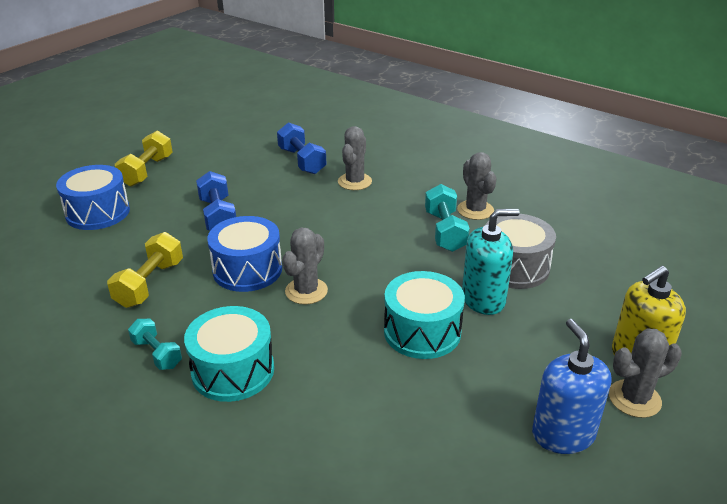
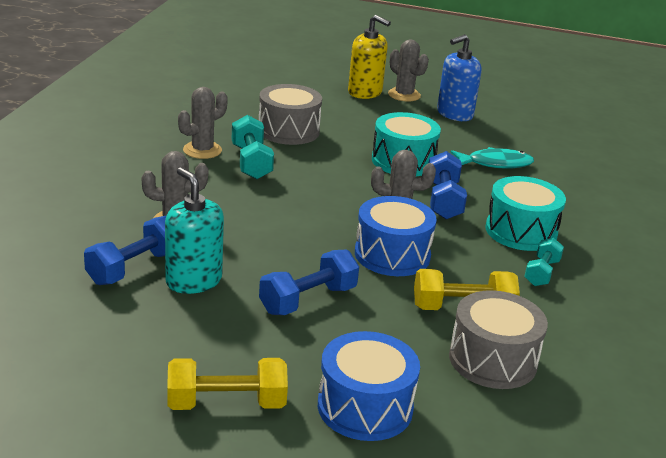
camera: 115 degrees left, 5 degrees down
(83, 277) = (492, 360): none -> grey drum
(322, 333) = (443, 200): none -> blue dumbbell
(394, 416) = (495, 163): none -> turquoise fish
(445, 231) = (251, 162): turquoise dumbbell -> turquoise dumbbell turned 75 degrees counterclockwise
(483, 299) = (343, 141): turquoise soap dispenser -> turquoise soap dispenser (193, 281)

